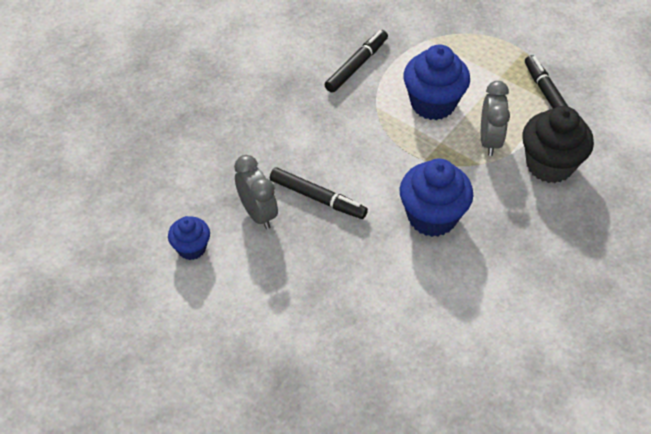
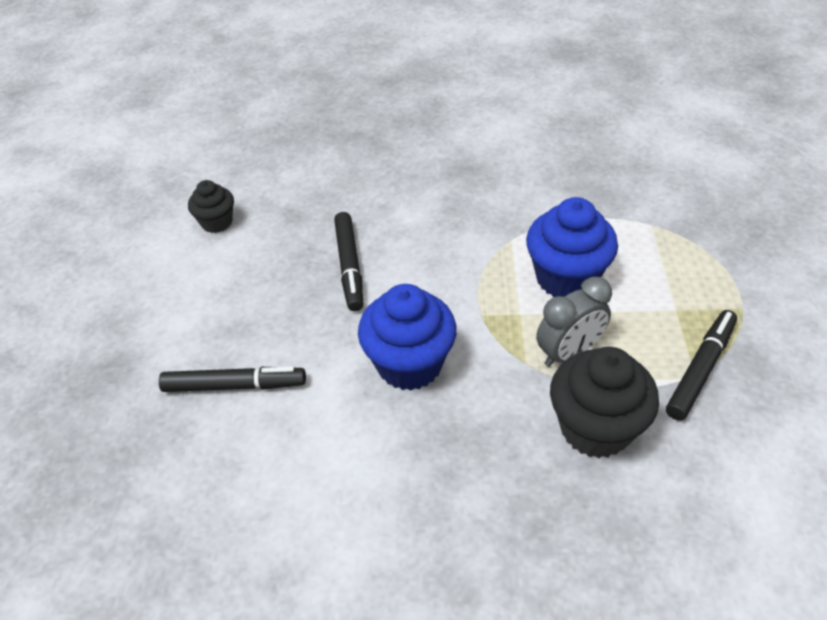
camera: 55 degrees right, 5 degrees down
(191, 248) = (217, 222): blue cupcake -> black cupcake
(258, 214) = (292, 239): grey clock -> none
(357, 65) = (547, 197): black marker -> black marker (234, 386)

